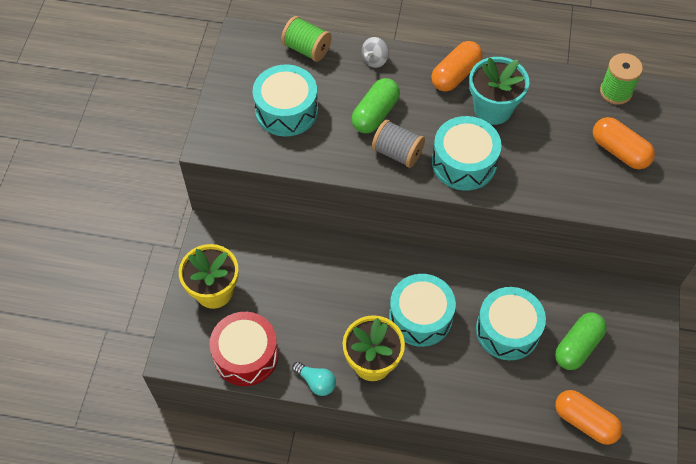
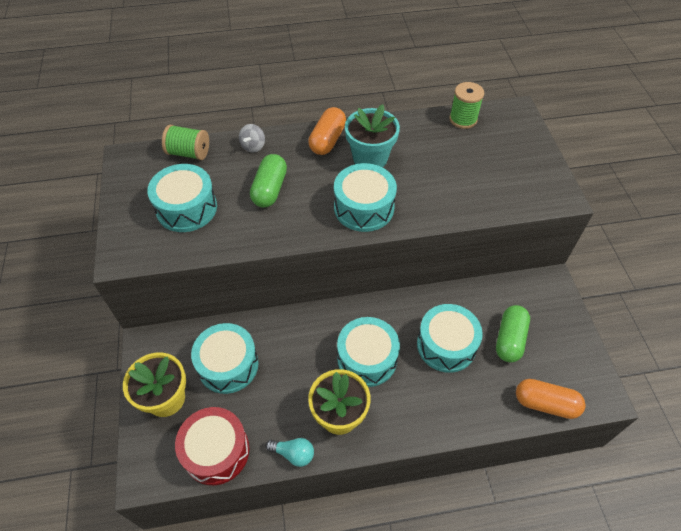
camera: 20 degrees left, 5 degrees down
(282, 278) = (228, 365): none -> turquoise drum
(397, 153) = (301, 216): grey spool -> none
(619, 151) = (488, 162): orange capsule -> none

